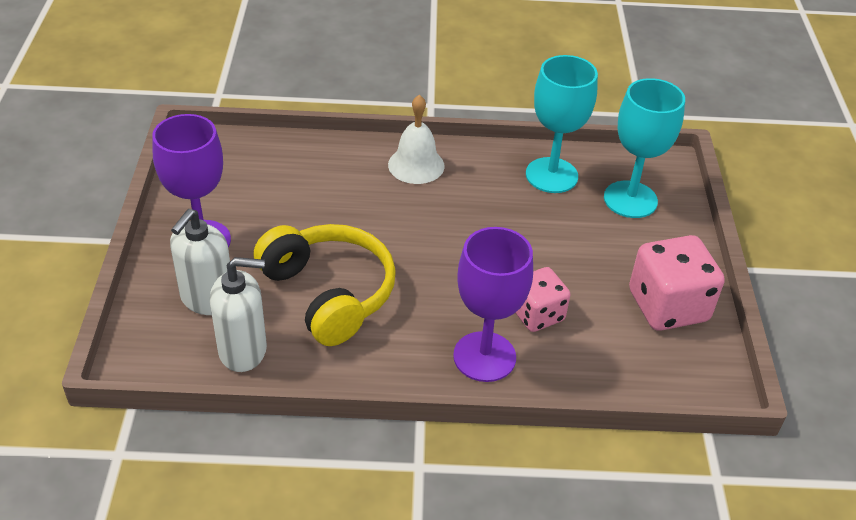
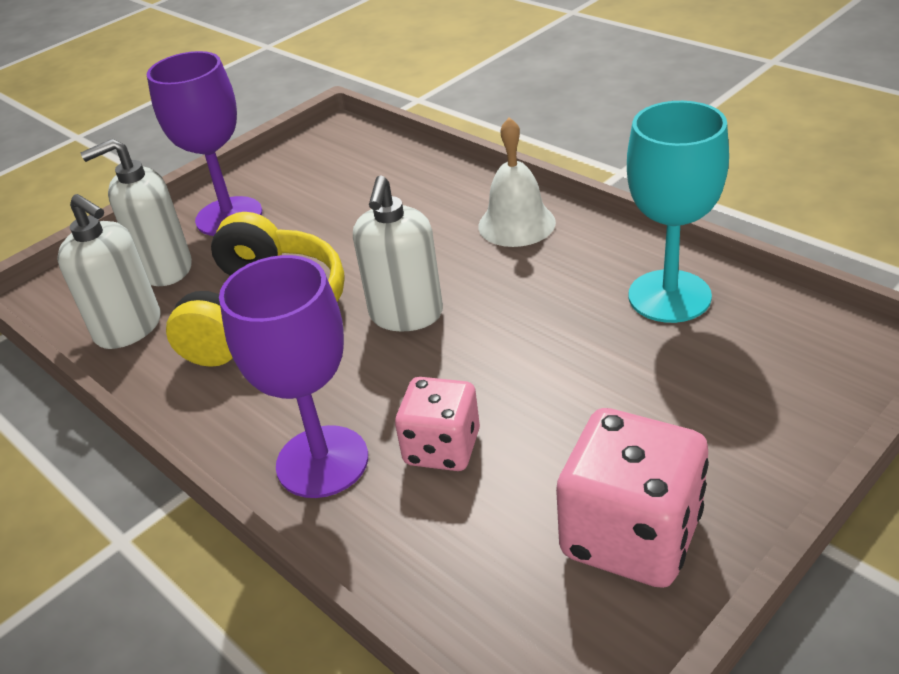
camera: 50 degrees right, 5 degrees down
(422, 252) = (406, 315): none -> white soap dispenser
(630, 199) = (748, 370): turquoise goblet -> none

